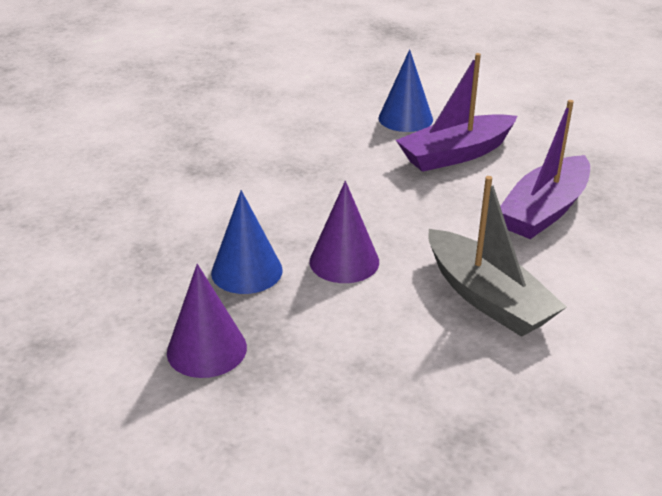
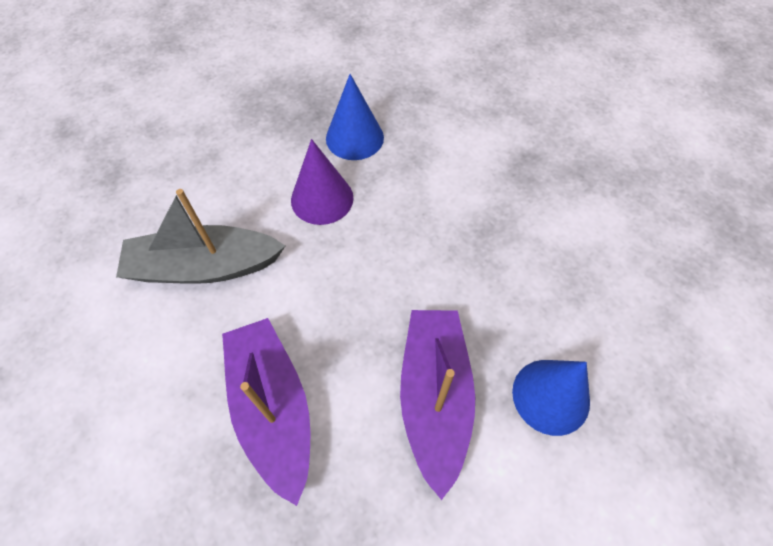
camera: 120 degrees right, 25 degrees up
(207, 349) = (291, 91): purple cone -> none

